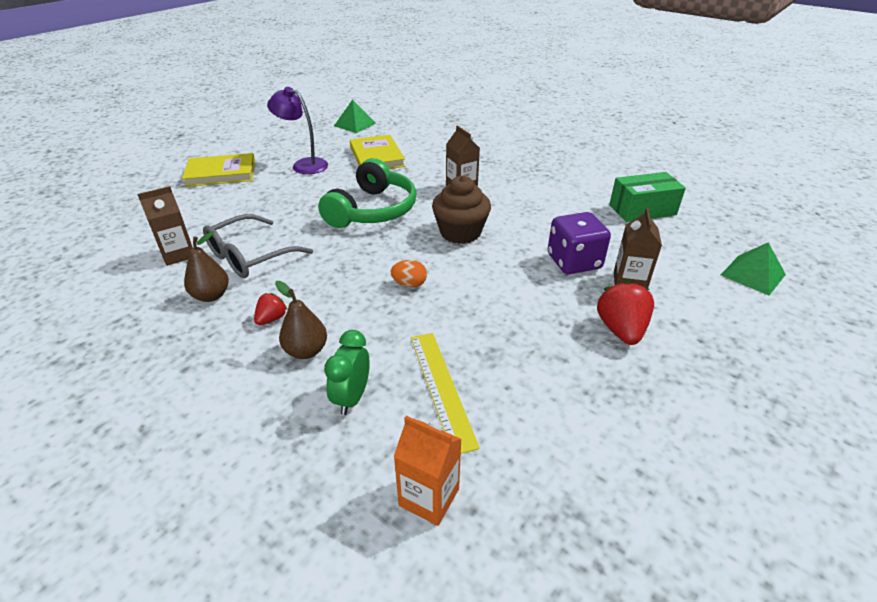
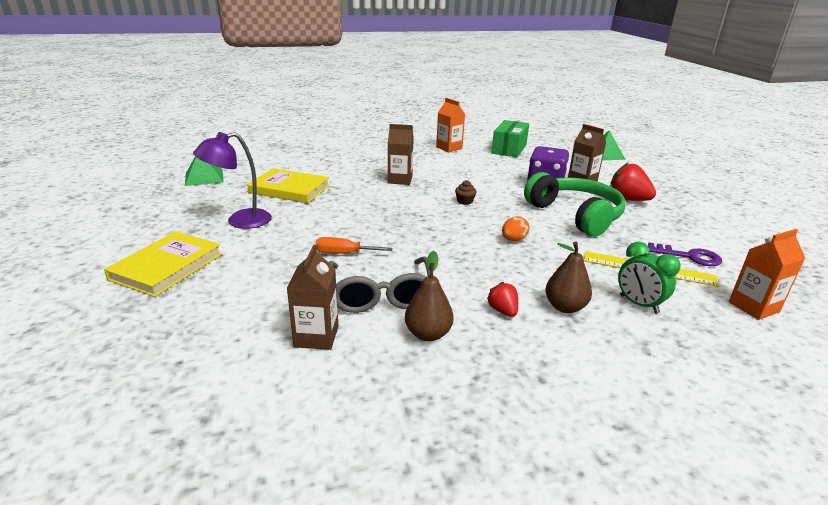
camera: 55 degrees left, 10 degrees down
(297, 219) = (344, 253): none -> orange screwdriver
(373, 210) = (383, 219): green headphones -> green headphones (575, 215)
(460, 232) = (465, 201): brown cupcake -> brown cupcake, size x0.41
(511, 416) = (689, 256): none -> purple key
(580, 180) = (449, 148): none -> orange carton

